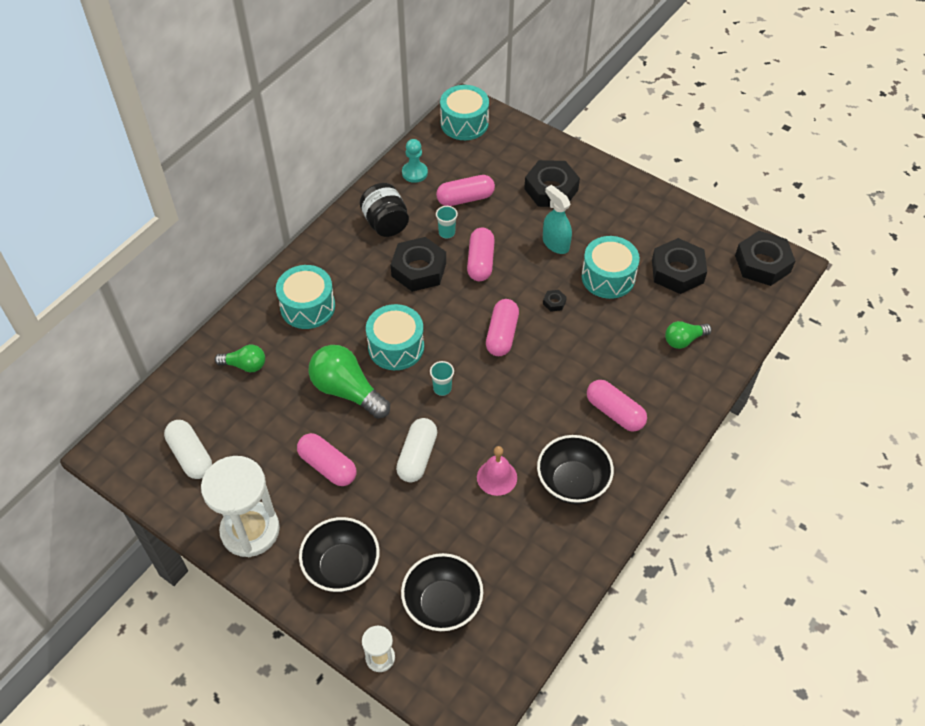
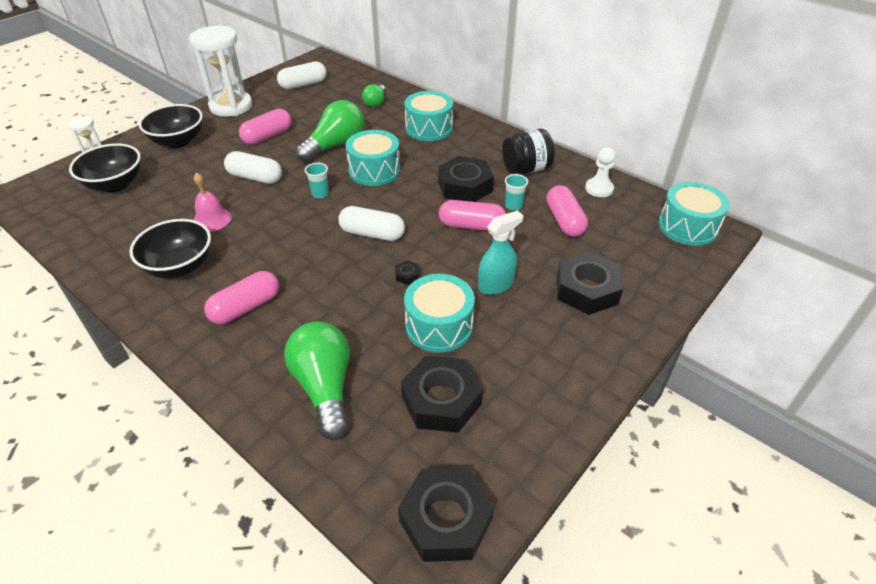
camera: 95 degrees right, 10 degrees down
(414, 173) = (599, 189): turquoise pawn -> white pawn
(502, 335) = (372, 234): pink capsule -> white capsule
(684, 340) = (325, 387): green light bulb -> green light bulb, size x1.76

